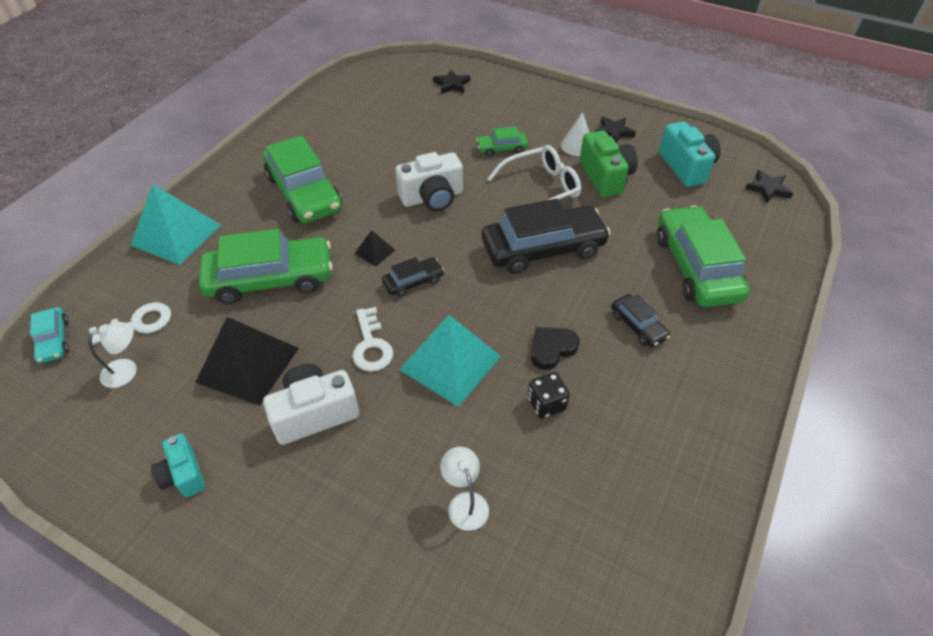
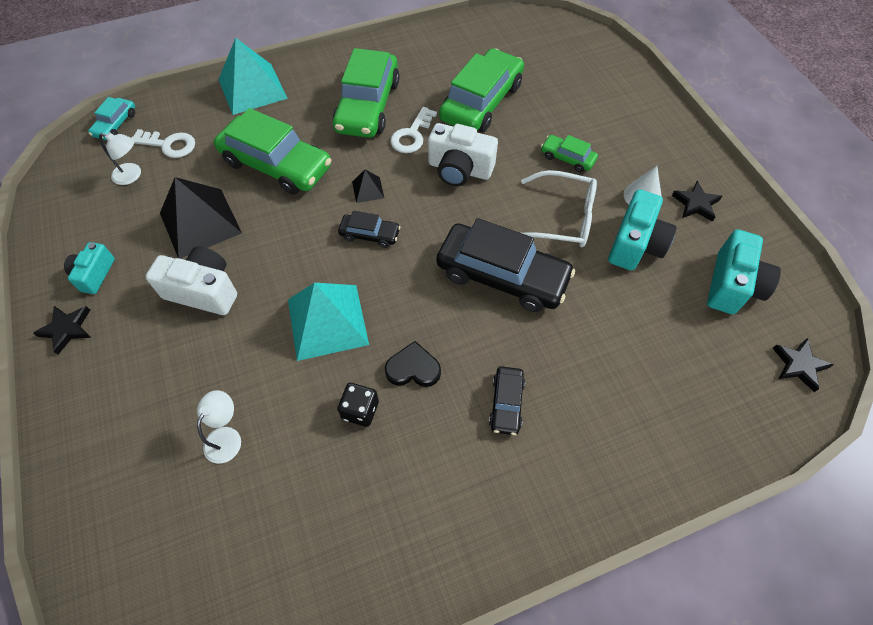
camera: 40 degrees right, 10 degrees up
(371, 345) = (289, 266): white key -> white key (412, 135)
(452, 84) = (588, 69): black star -> black star (67, 329)
(605, 177) = (635, 244): green camera -> turquoise camera
(696, 267) = (624, 390): green car -> green car (481, 102)

